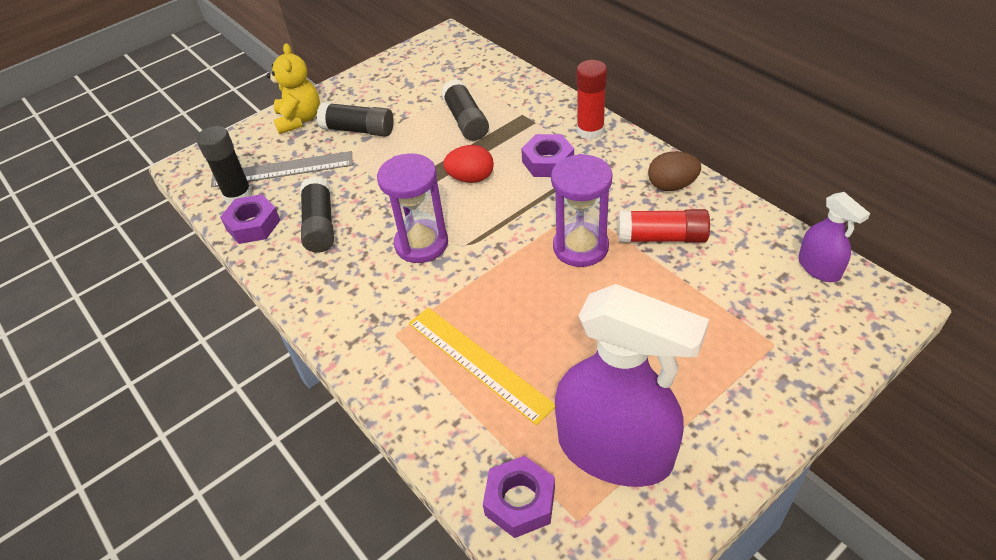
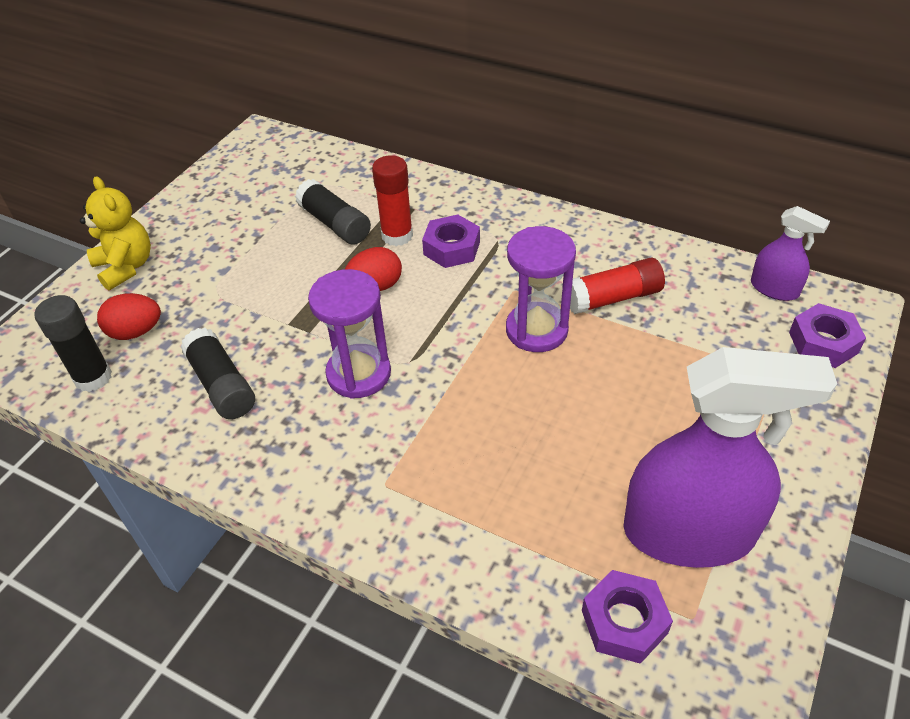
camera: 25 degrees left, 0 degrees up
(253, 225) = (133, 408): purple nut -> purple nut (823, 342)
(282, 169) = (136, 332): grey ruler -> red egg
(358, 130) = (209, 263): black glue stick -> none
(478, 363) = (497, 487): yellow ruler -> none
(590, 131) = (479, 205): red glue stick -> red glue stick (397, 235)
(672, 185) = (593, 242): brown egg -> none

